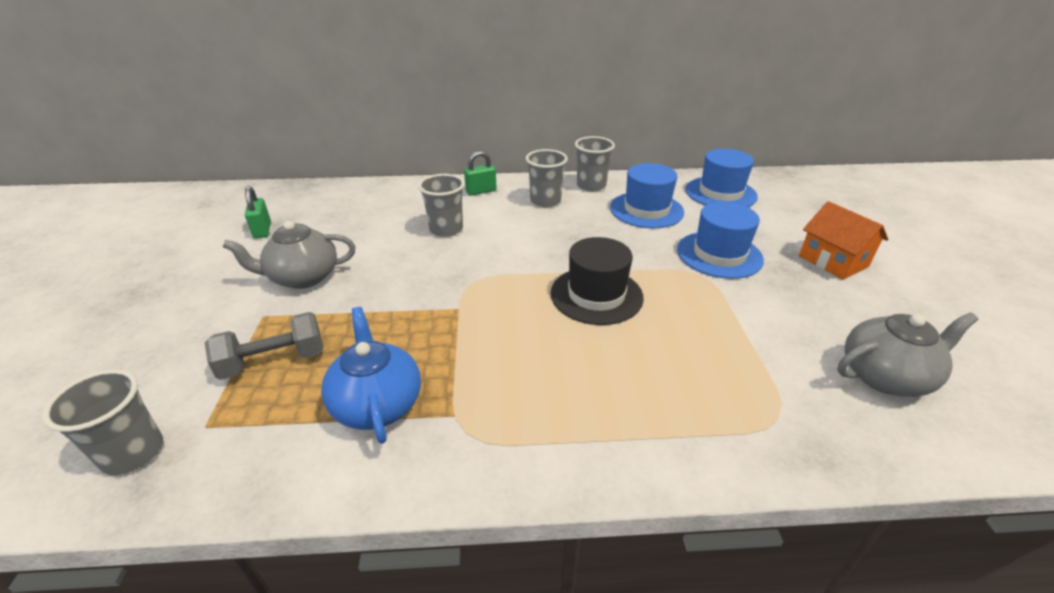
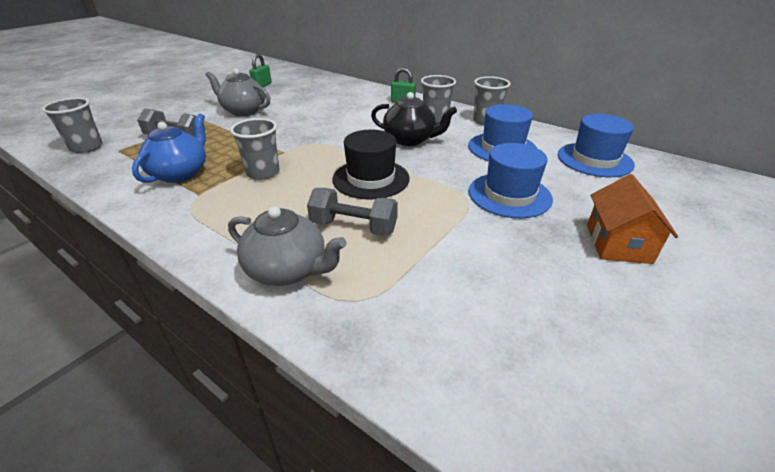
camera: 40 degrees right, 0 degrees up
(446, 229) = (347, 114): grey cup -> grey cup (263, 173)
(560, 234) = (410, 140): none -> black teapot
(665, 353) = (354, 227): none -> grey dumbbell
(885, 376) = (500, 334): grey teapot -> grey teapot (288, 270)

